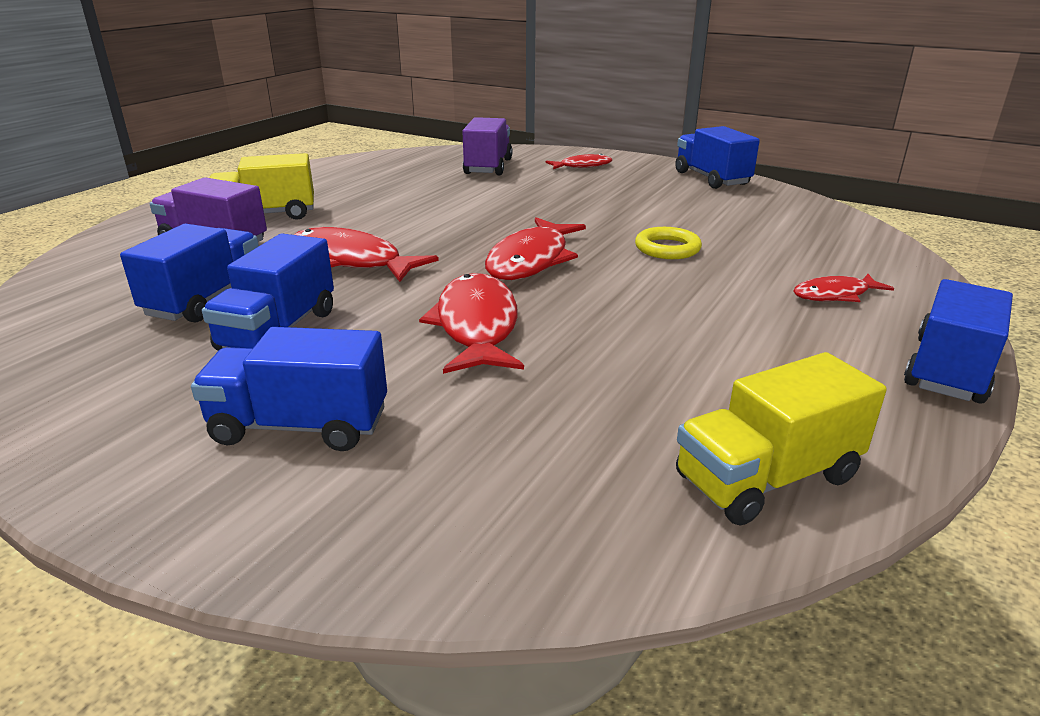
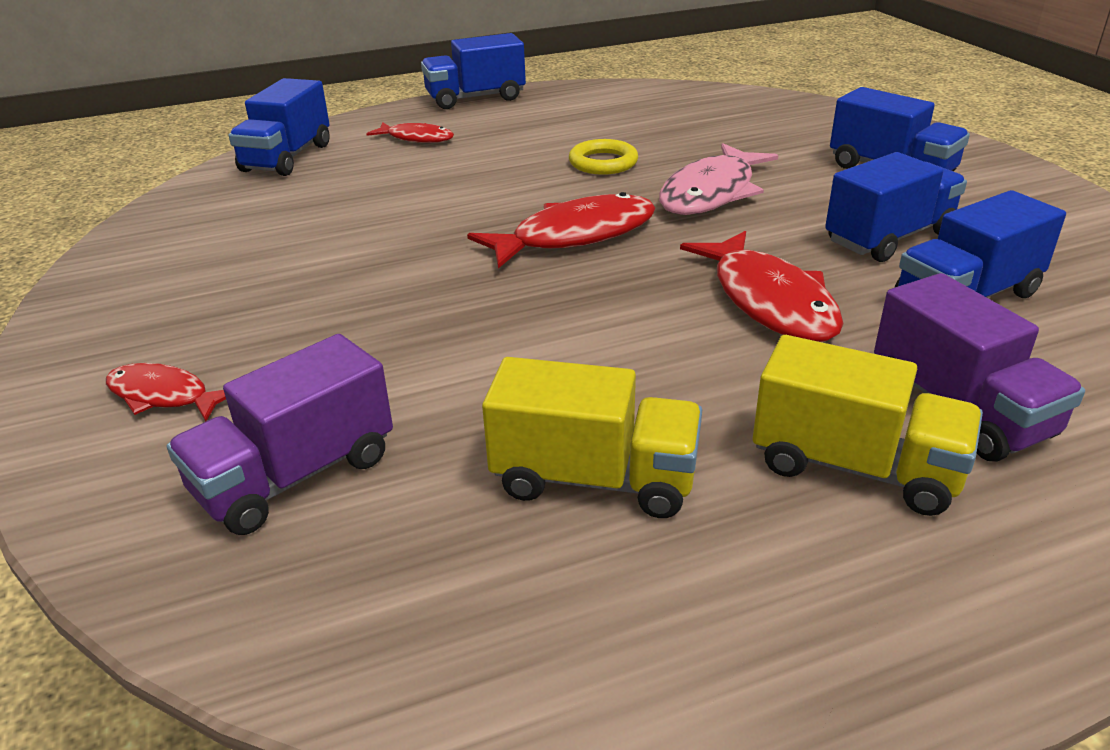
camera: 140 degrees left, 5 degrees up
(476, 326) = (711, 193): red fish -> pink fish
(667, 248) = (429, 207): yellow ring -> yellow ring (603, 163)
(711, 178) = (114, 283): blue truck -> blue truck (287, 158)
(766, 478) = (660, 97): yellow truck -> yellow truck (594, 479)

